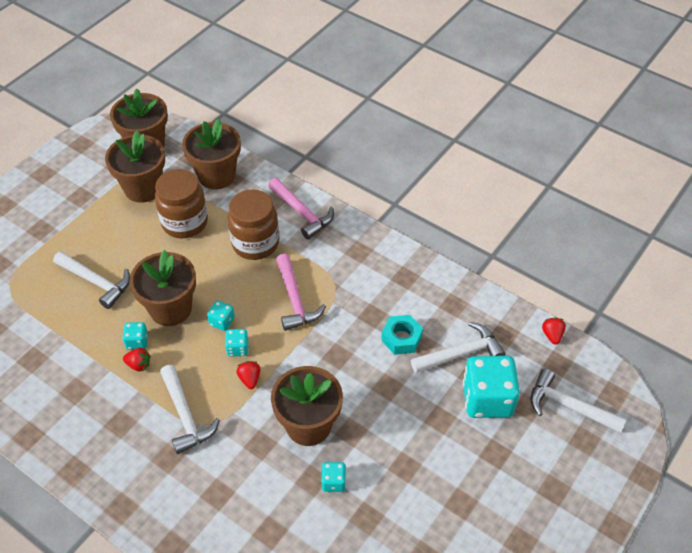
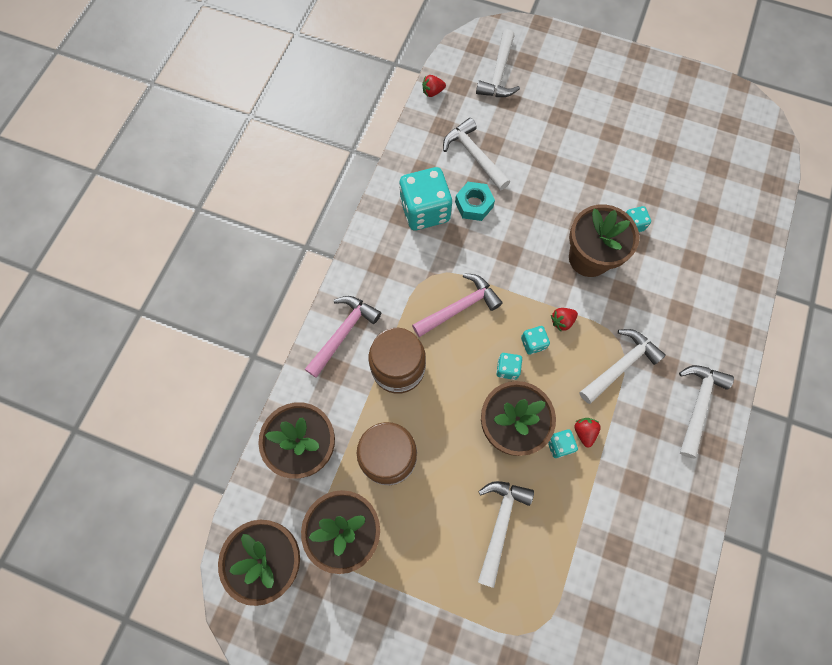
camera: 105 degrees left, 20 degrees up
(117, 472) = (698, 405): none -> white hammer
(487, 399) = (513, 129): turquoise dice -> turquoise dice (425, 211)

